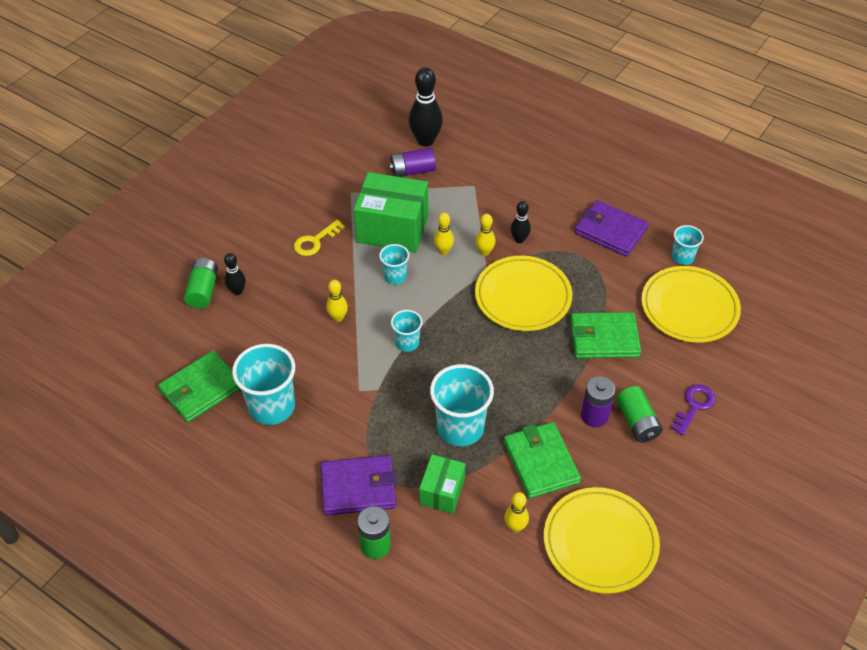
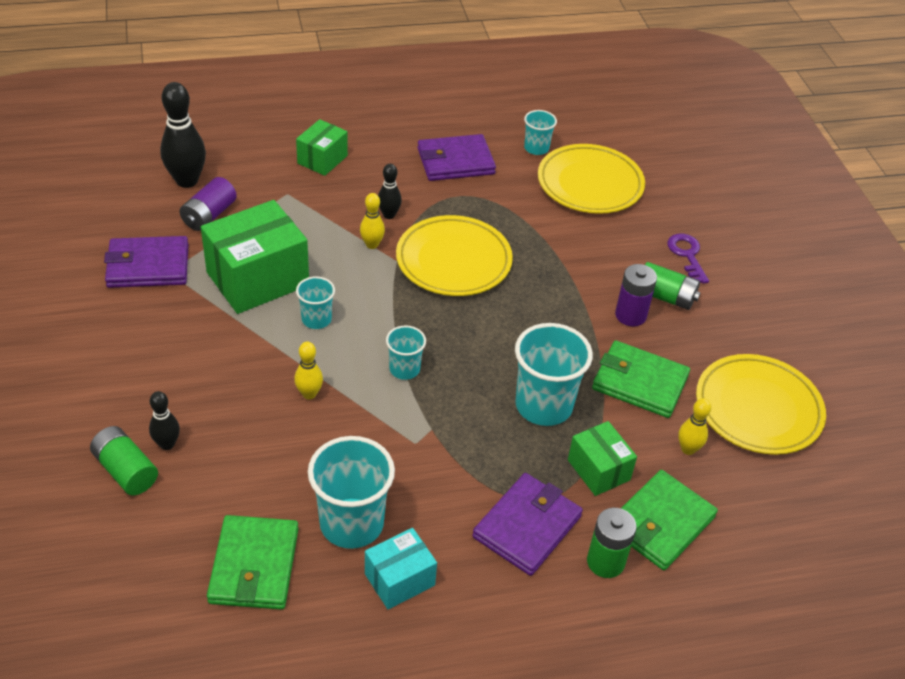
camera: 50 degrees left, 5 degrees down
(258, 457) = (399, 579): none -> turquoise box
(315, 241) = (191, 340): yellow key -> none
(344, 181) = (148, 266): none -> purple wallet
(443, 251) = (333, 267): yellow bowling pin -> none
(523, 176) = (322, 159): none -> green box
(604, 338) = (559, 250): green wallet -> green wallet (660, 523)

